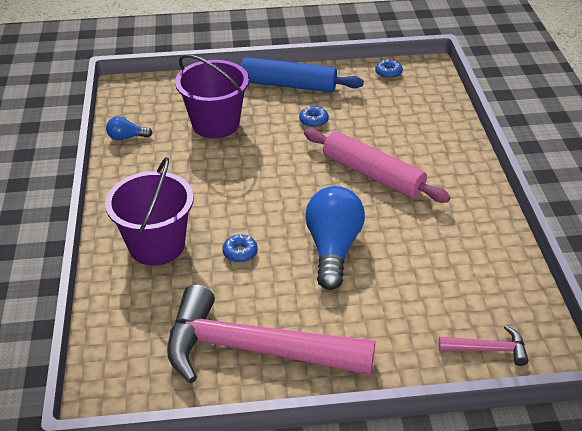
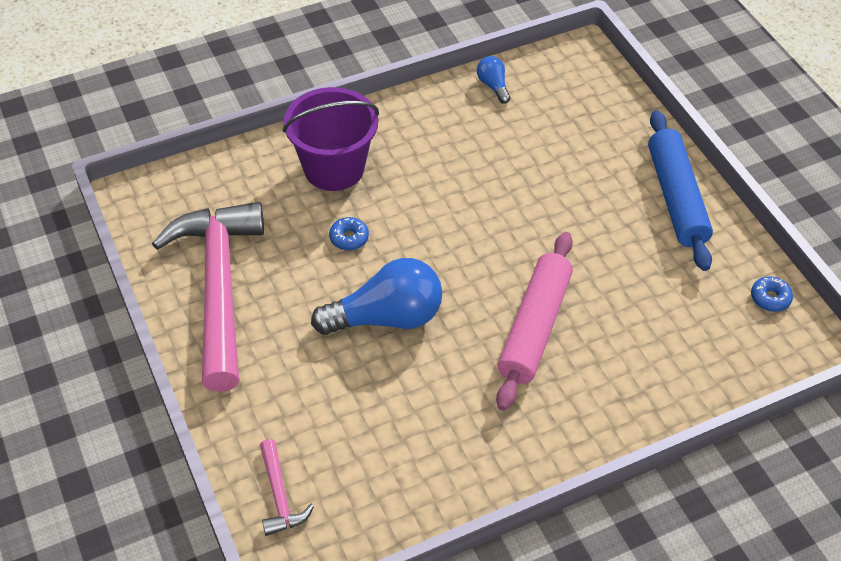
camera: 70 degrees right, 10 degrees up
(215, 124) = (557, 152): purple bucket -> none
(313, 121) = (613, 242): blue donut -> none

